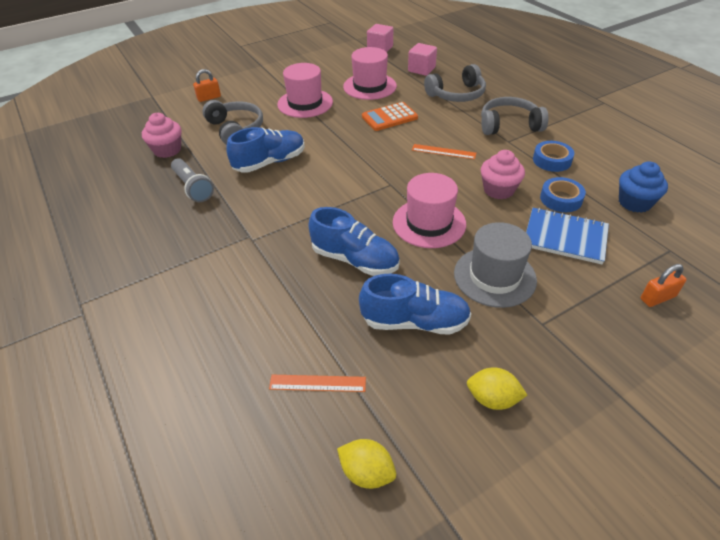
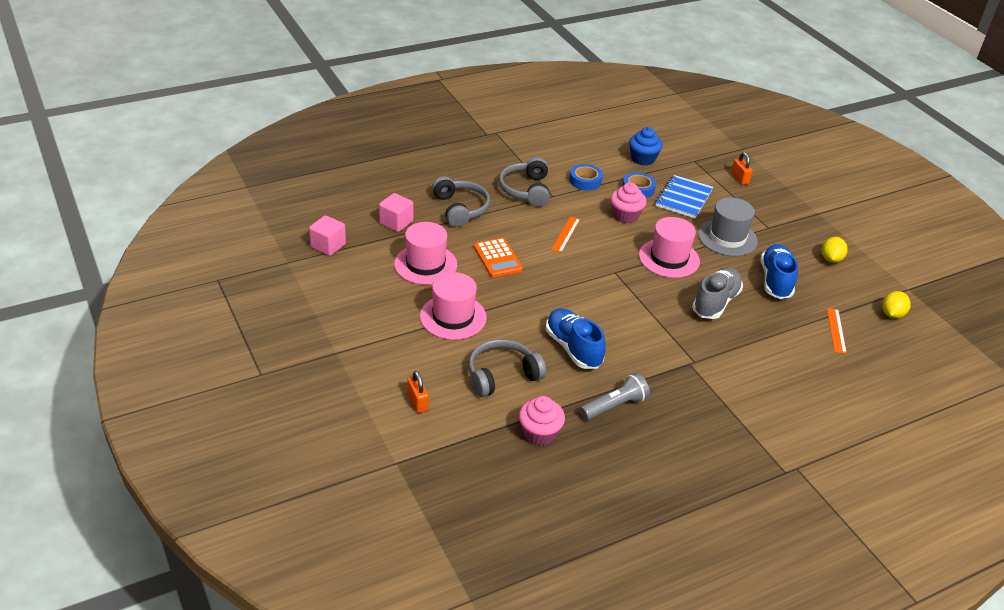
camera: 90 degrees left, 5 degrees down
(355, 260) = (715, 302): blue shoe -> grey shoe

